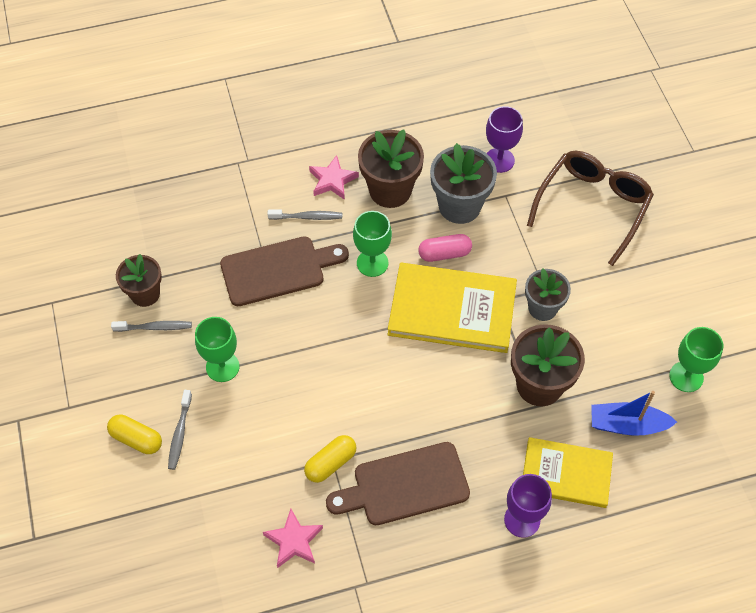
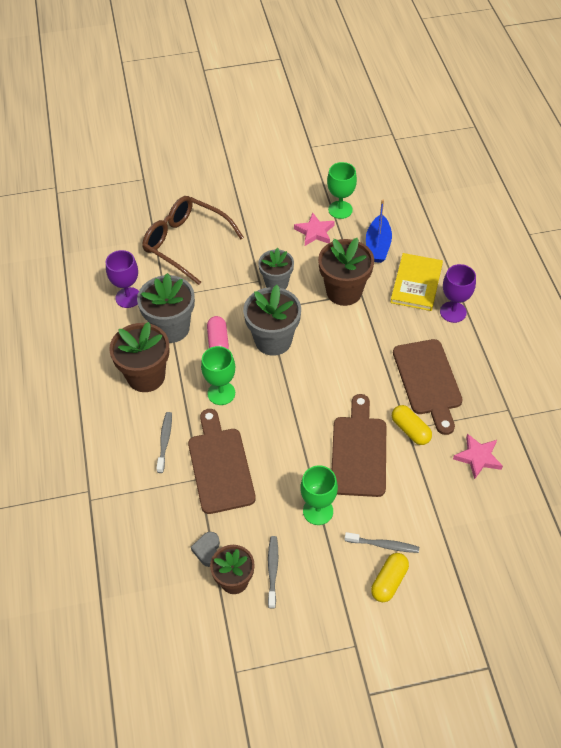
camera: 85 degrees left, 5 degrees down
(179, 268) = (207, 550): none -> grey heart
(299, 406) = (359, 451): none -> brown cutting board
(332, 180) = (126, 420): pink star -> pink star (315, 232)
(452, 310) = (273, 340): yellow book -> grey flower pot

